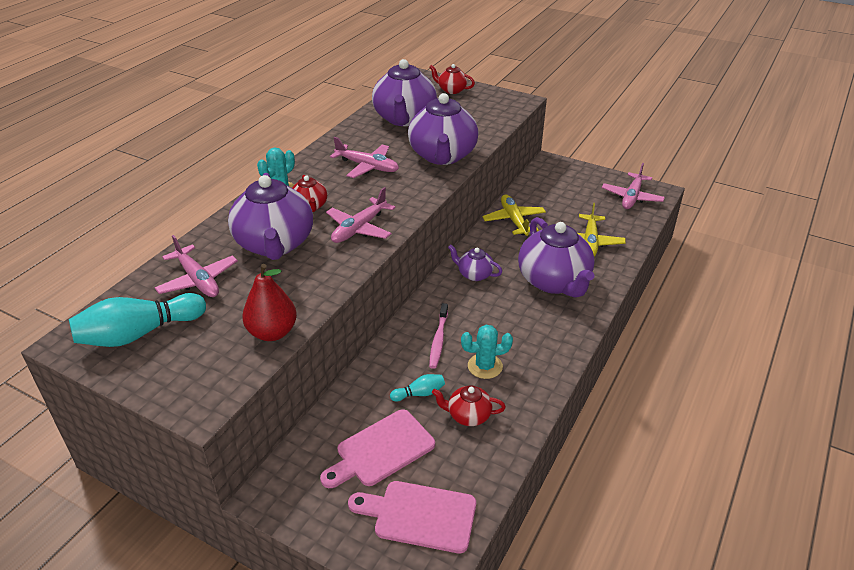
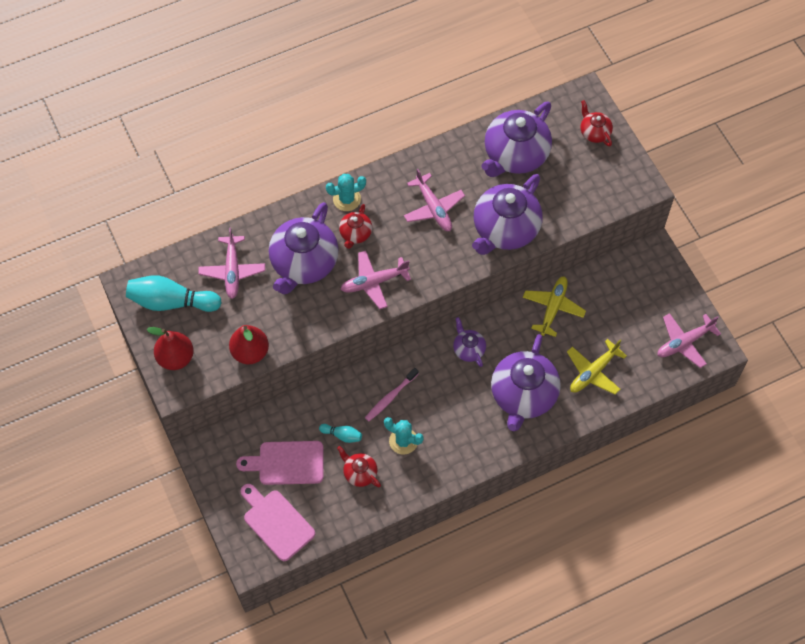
camera: 35 degrees right, 25 degrees up
(180, 379) = (175, 358): none -> red pear

